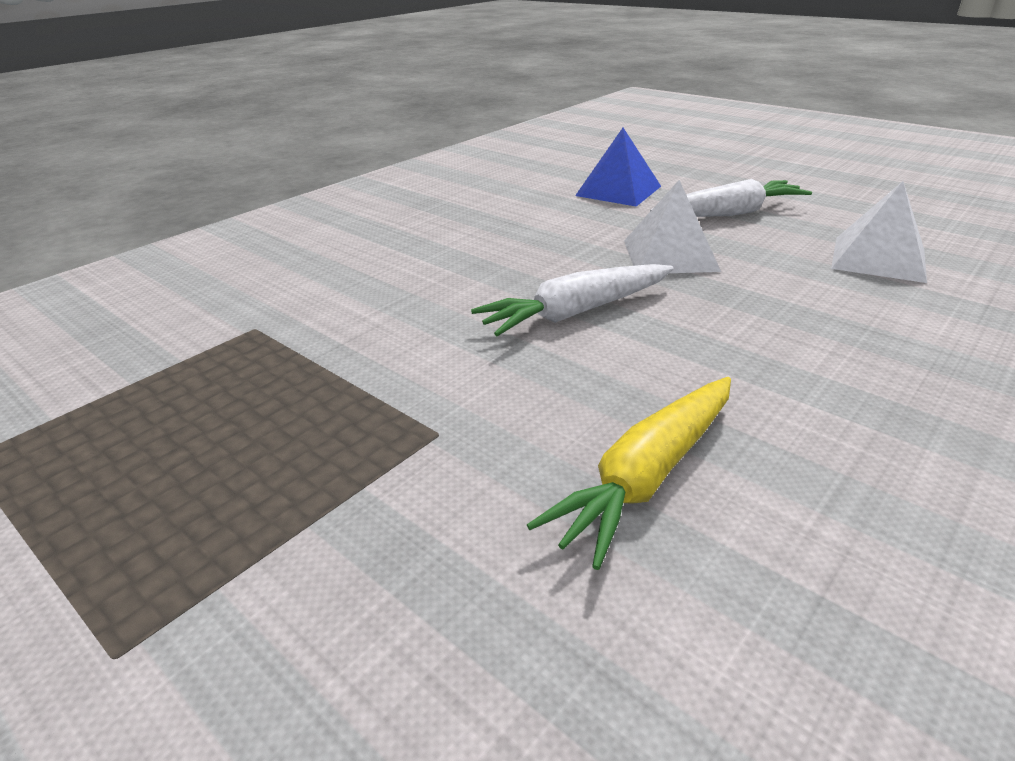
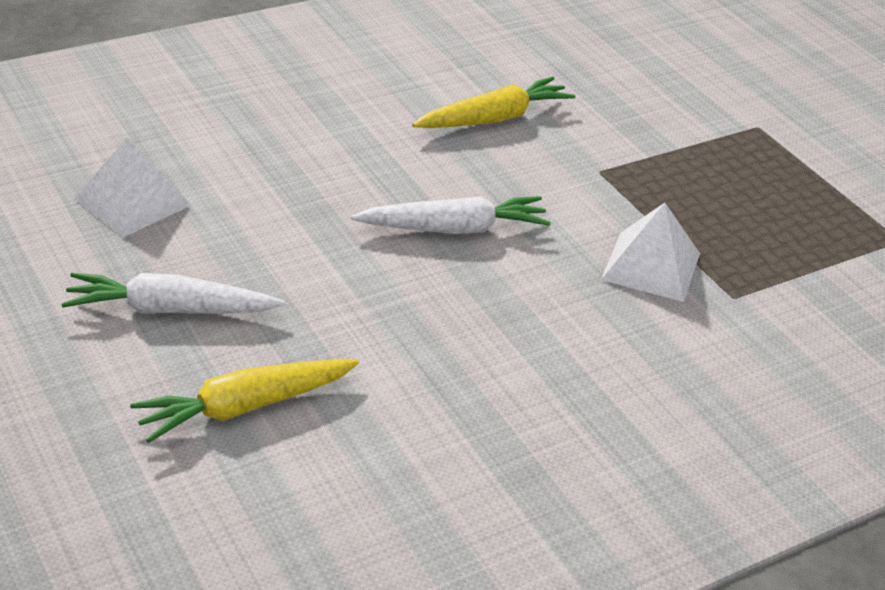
camera: 165 degrees left, 5 degrees up
(618, 191) = (244, 407): blue pyramid -> yellow carrot
(670, 255) = (311, 267): white pyramid -> white pyramid (651, 266)

